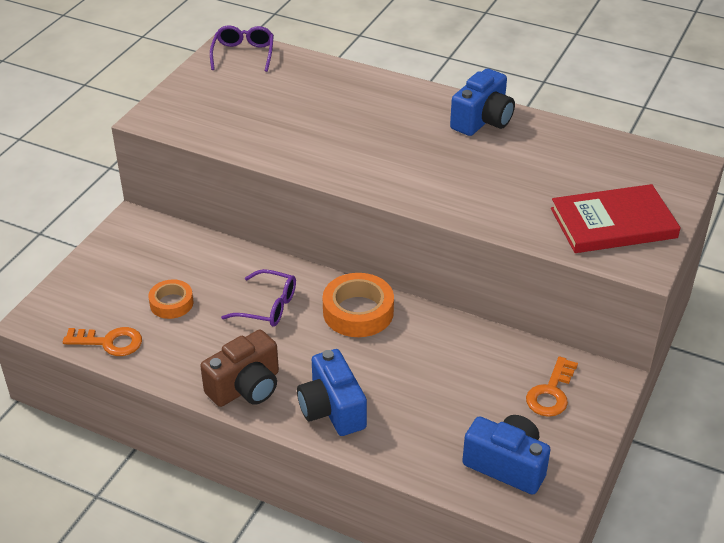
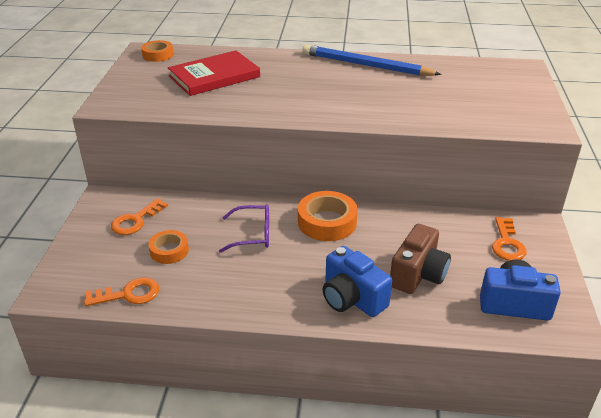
camera: 20 degrees left, 5 degrees down
(153, 258) = (135, 220): none -> orange key
(243, 54) = (158, 55): purple glasses -> orange tape
(246, 387) = (270, 300): brown camera -> brown camera (418, 274)
(482, 120) = (366, 65): blue camera -> blue pencil
(613, 223) = (507, 108): red book -> red book (214, 76)

